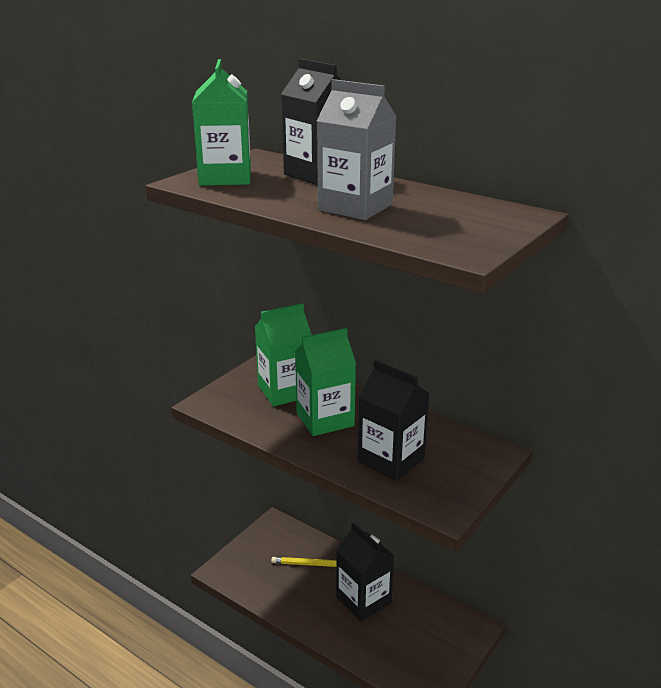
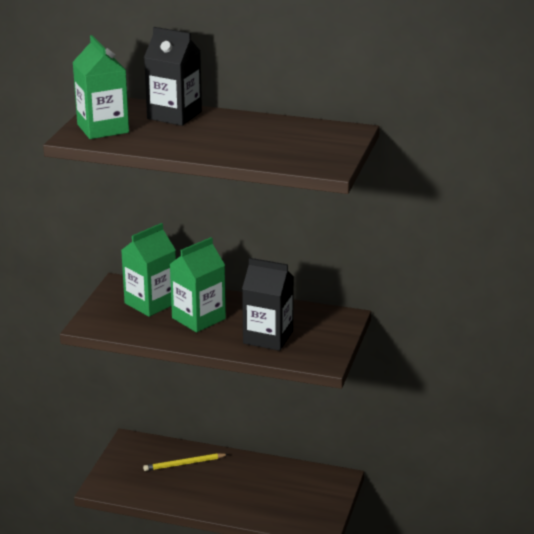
camera: 20 degrees left, 0 degrees up
(355, 207) = (227, 142): grey carton -> none
(363, 600) = (240, 480): black carton -> none

